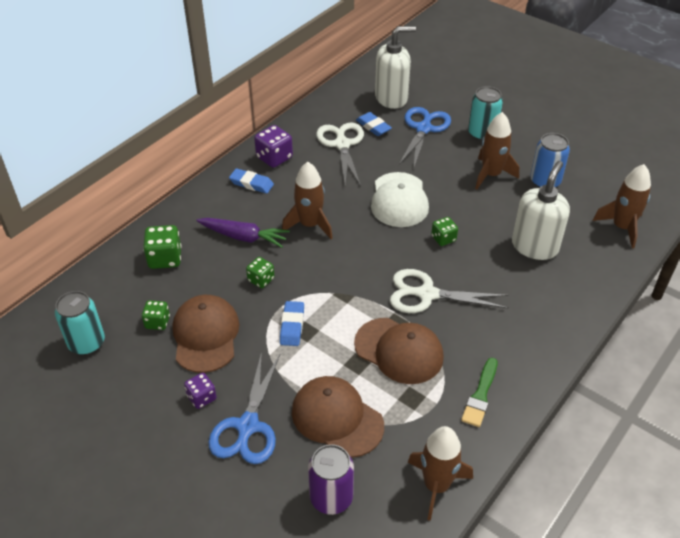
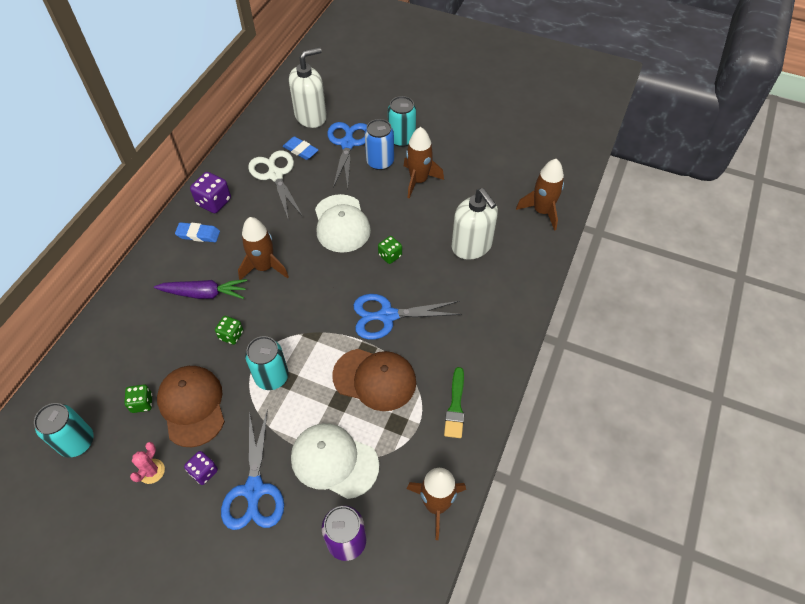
camera: 15 degrees left, 10 degrees up
(151, 385) = (151, 471): none -> pink cactus
(165, 258) = (132, 333): green dice -> none
(292, 326) = (272, 377): blue eraser -> turquoise can
(337, 418) = (334, 461): brown cap -> white cap
(427, 294) = (387, 316): white scissors -> blue scissors
(535, 246) = (472, 246): white soap dispenser -> white soap dispenser turned 135 degrees clockwise
(545, 181) = (467, 178): blue can -> blue can (380, 162)

